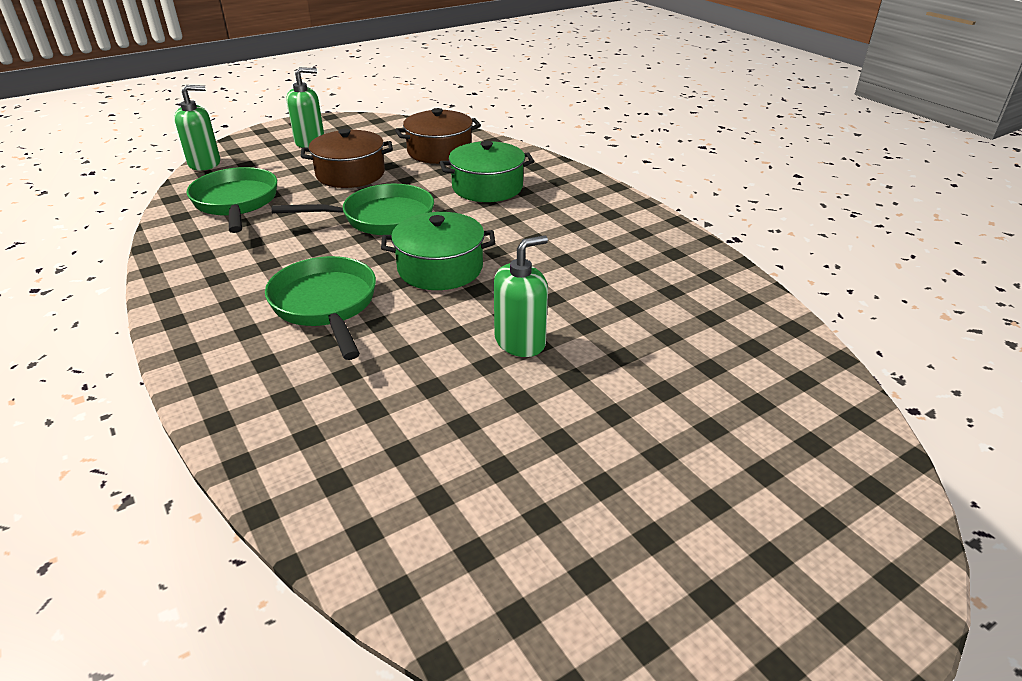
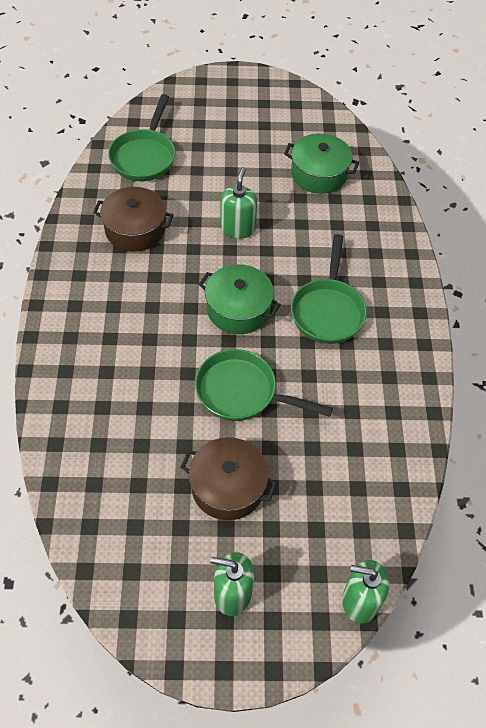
camera: 150 degrees left, 20 degrees up
(236, 203) = (349, 487): green pan -> green pan (144, 156)
(439, 151) = (118, 487): brown pot -> brown pot (135, 229)
(487, 187) = (129, 393): green pot -> green pot (319, 174)
(520, 341) = (238, 228): green soap dispenser -> green soap dispenser turned 105 degrees clockwise

